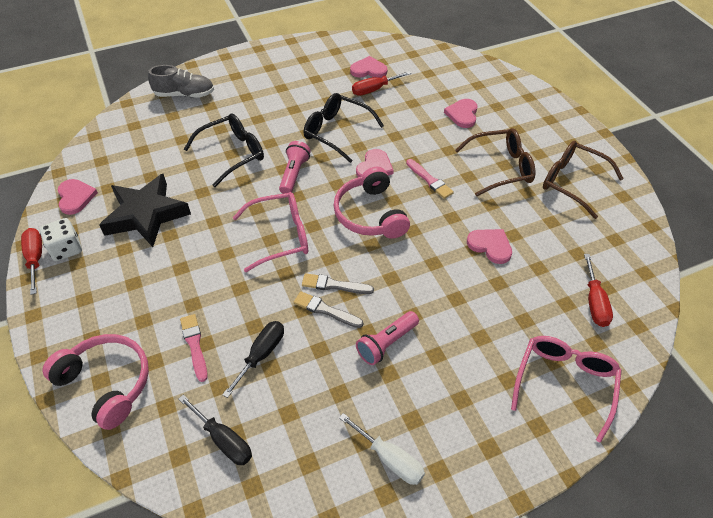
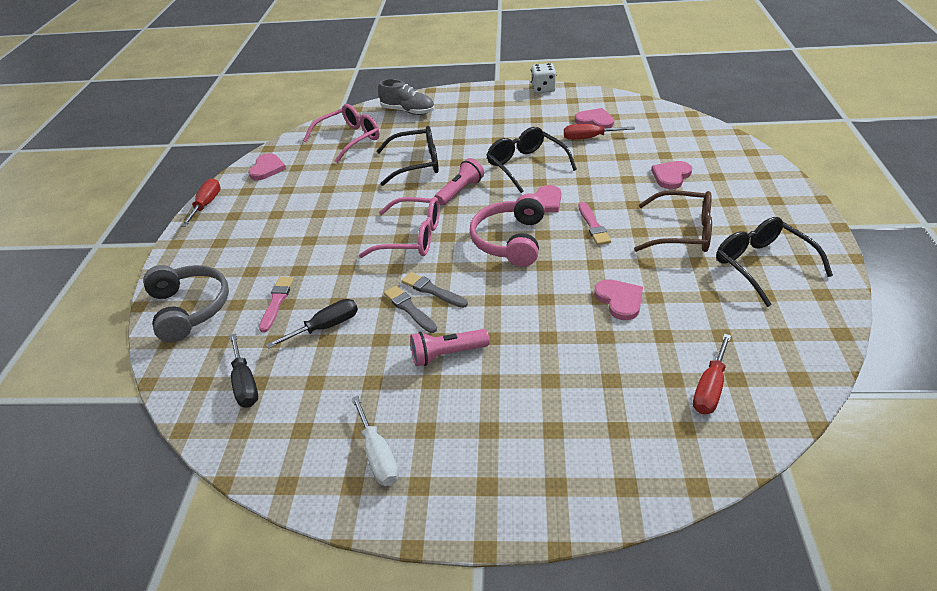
camera: 30 degrees right, 10 degrees down
(66, 249) = (233, 203): white dice -> white dice (543, 89)
(107, 383) = (190, 308): pink headphones -> grey headphones
(146, 215) = (311, 193): black star -> none
(564, 384) = (616, 456): pink glasses -> pink glasses (349, 139)
(573, 183) = (762, 265): brown glasses -> black glasses

